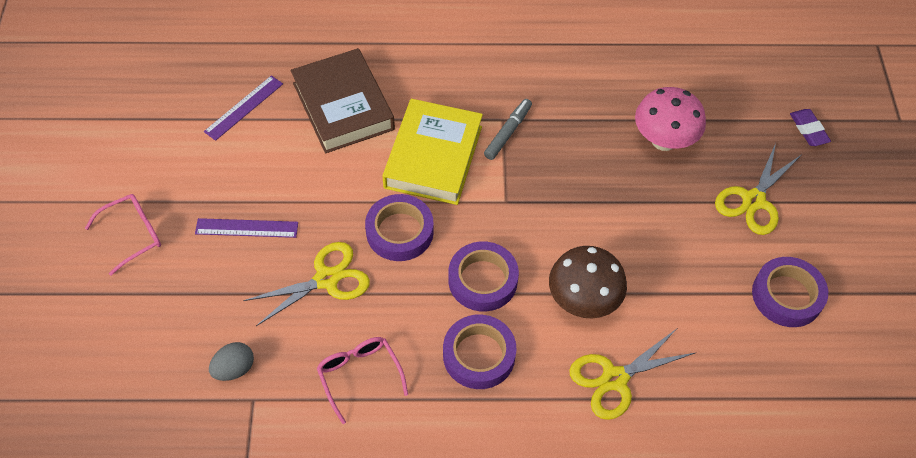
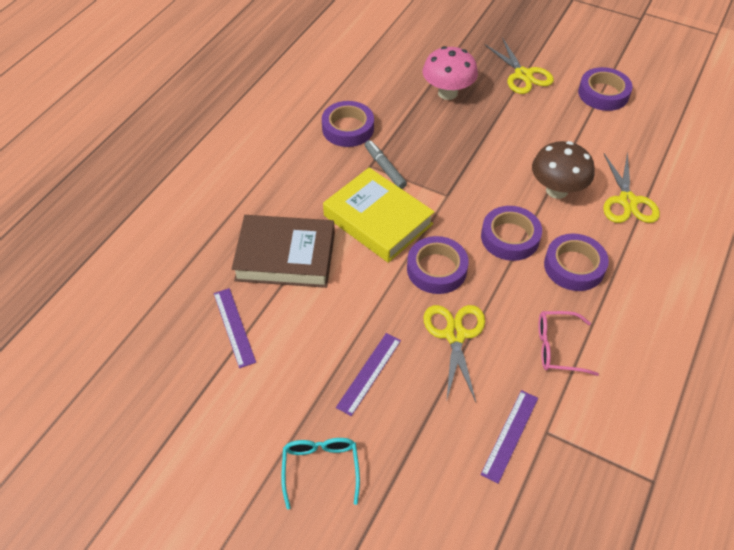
camera: 60 degrees left, 5 degrees down
(133, 235) = (320, 468): pink glasses -> turquoise glasses
(234, 369) = (510, 435): grey egg -> purple ruler
(542, 78) = (348, 128): none -> purple tape
(808, 130) = (483, 27): purple eraser -> none

